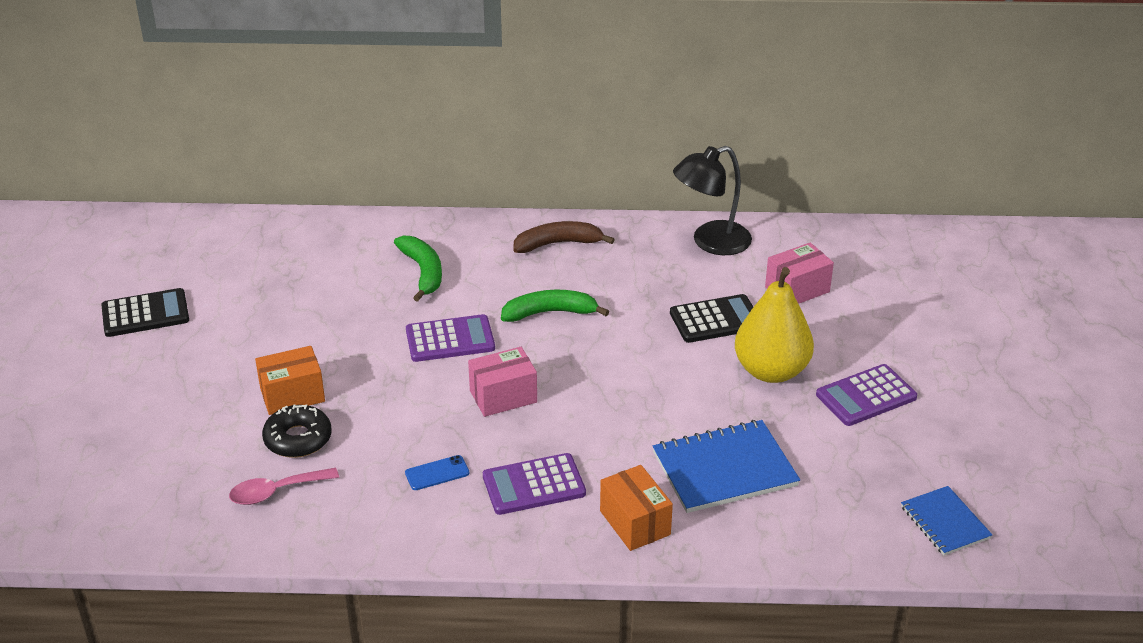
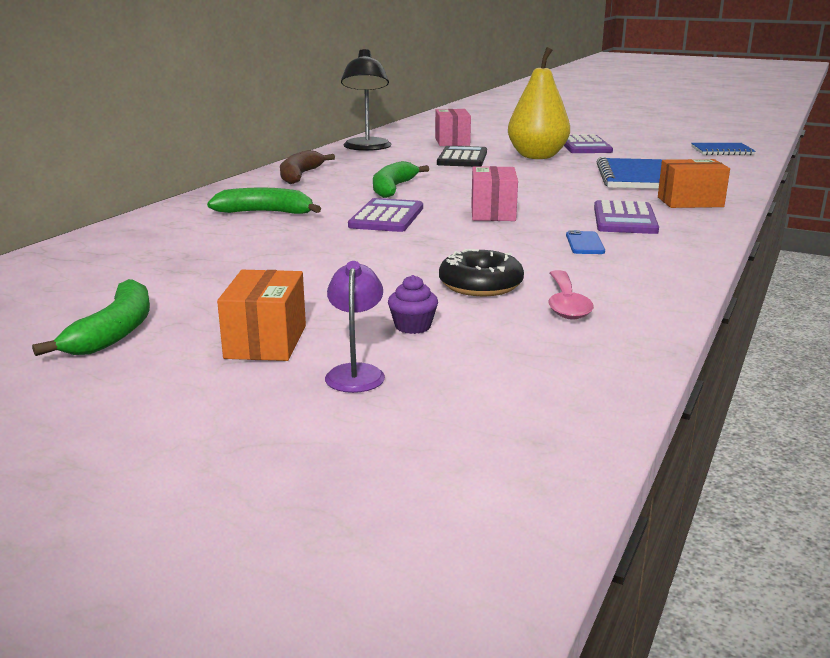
camera: 65 degrees left, 15 degrees down
(121, 428) = (356, 372): none -> purple lamp
(145, 314) = (115, 332): black calculator -> green banana
(201, 429) = (413, 326): none -> purple cupcake
(292, 395) = (399, 279): orange box -> orange box (266, 341)

